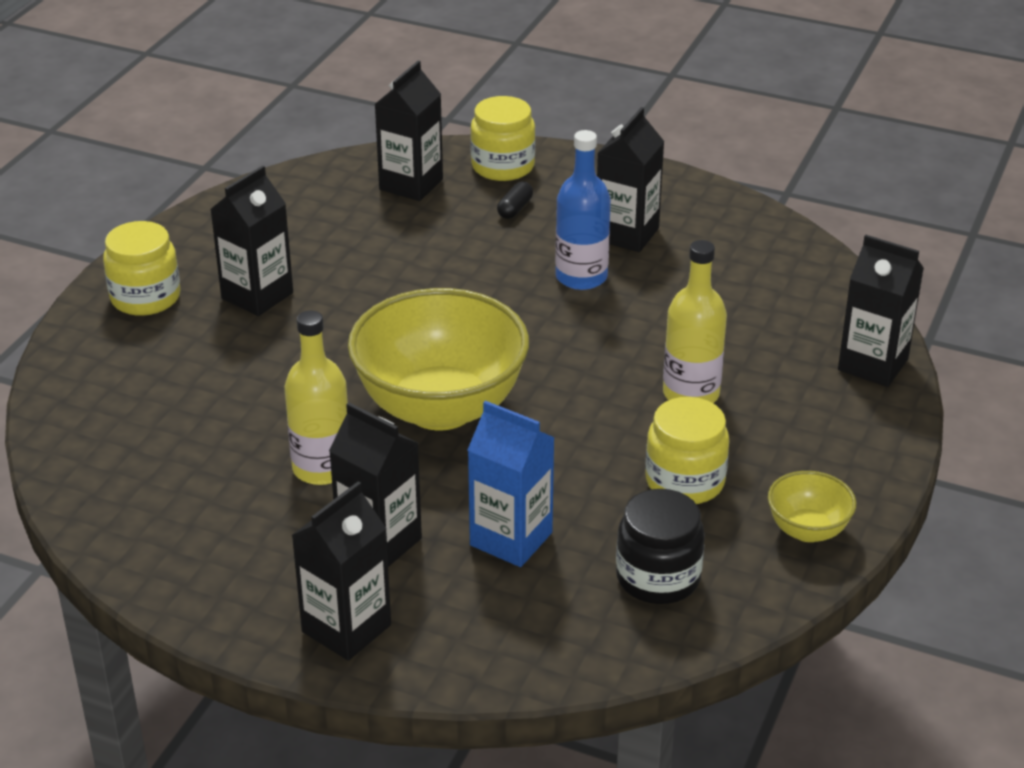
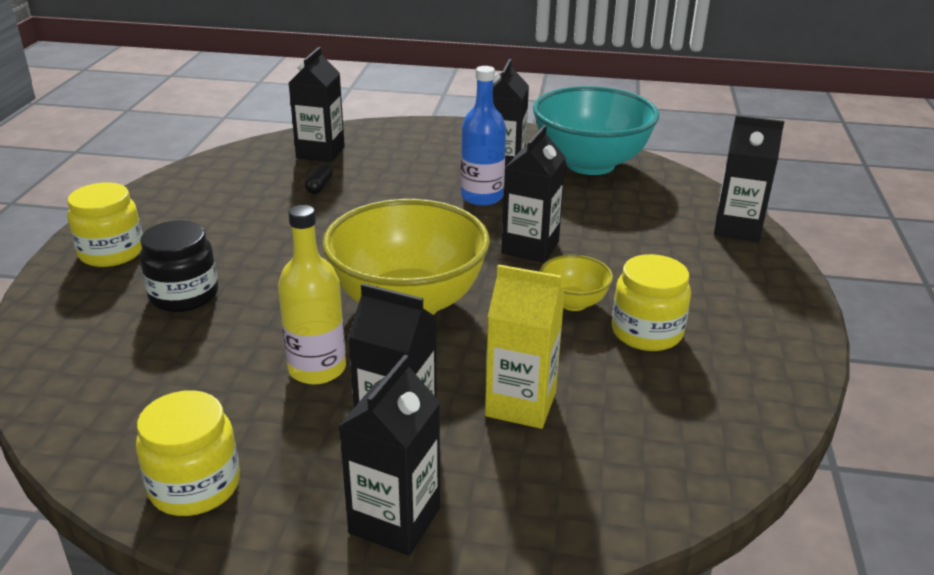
camera: 15 degrees left, 5 degrees down
(257, 295) = (214, 239): black carton -> black carton (530, 247)
(503, 166) = (388, 135): yellow jar -> yellow jar (195, 486)
(511, 539) = (520, 404): blue carton -> yellow carton
(515, 209) = (409, 159): black capsule -> black capsule (319, 186)
(658, 577) = (671, 417): black jar -> black jar (184, 295)
(691, 394) = (612, 266): yellow bottle -> none
(740, 244) = (590, 164): none -> turquoise bowl
(807, 530) = (771, 356): yellow bowl -> yellow bowl (573, 302)

